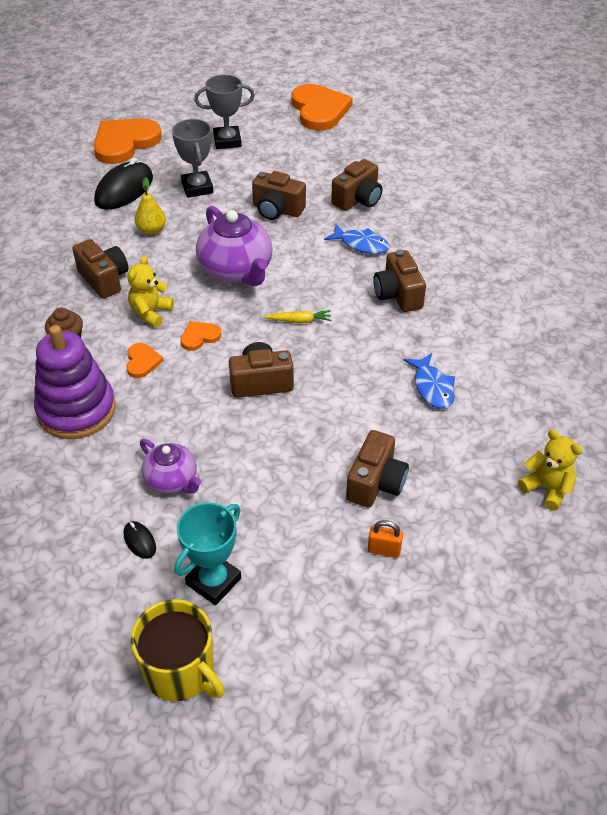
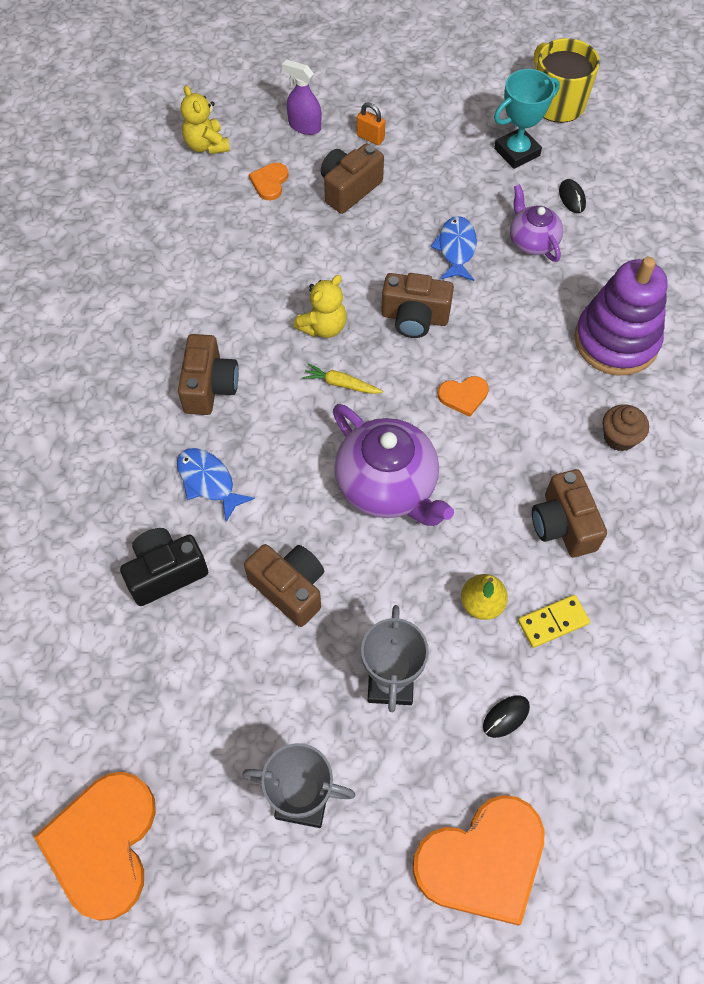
camera: 160 degrees left, 15 degrees up
(103, 232) = (553, 622): none -> yellow domino
(124, 190) = (506, 717): black mouse -> black mouse, size x0.45
(142, 362) = (536, 381): orange heart -> orange heart (269, 182)
(151, 313) = (513, 449): yellow teddy bear -> yellow teddy bear (323, 327)
(236, 271) = (387, 486): purple teapot -> purple teapot turned 150 degrees clockwise
(358, 199) = (166, 572): brown camera -> black camera
(432, 387) = (244, 262): blue fish -> blue fish (456, 249)
(462, 542) = (304, 126): none -> purple spray bottle

